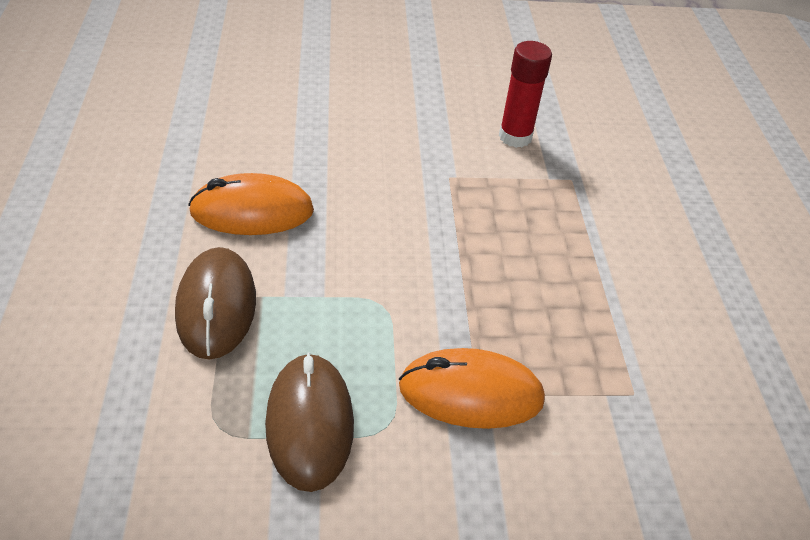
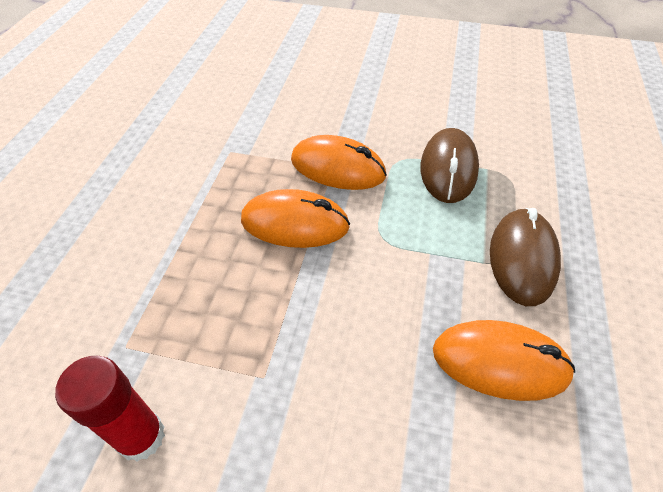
camera: 160 degrees left, 5 degrees up
(488, 303) = (295, 223): none -> orange mouse

